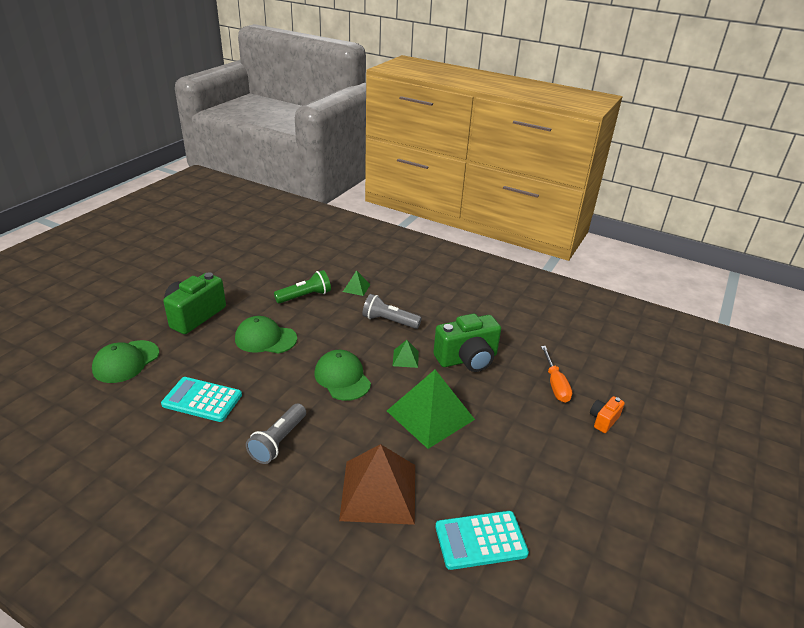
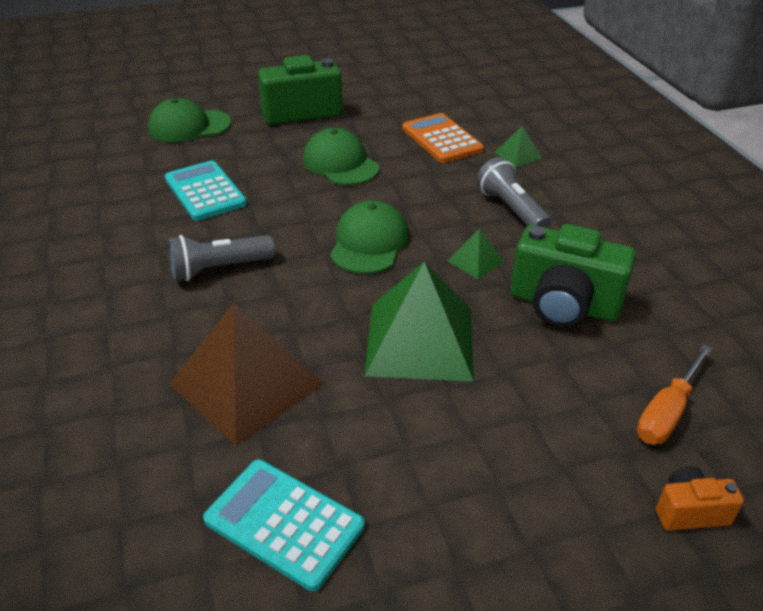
camera: 45 degrees right, 5 degrees up
(305, 296) = (441, 139): green flashlight -> orange calculator

